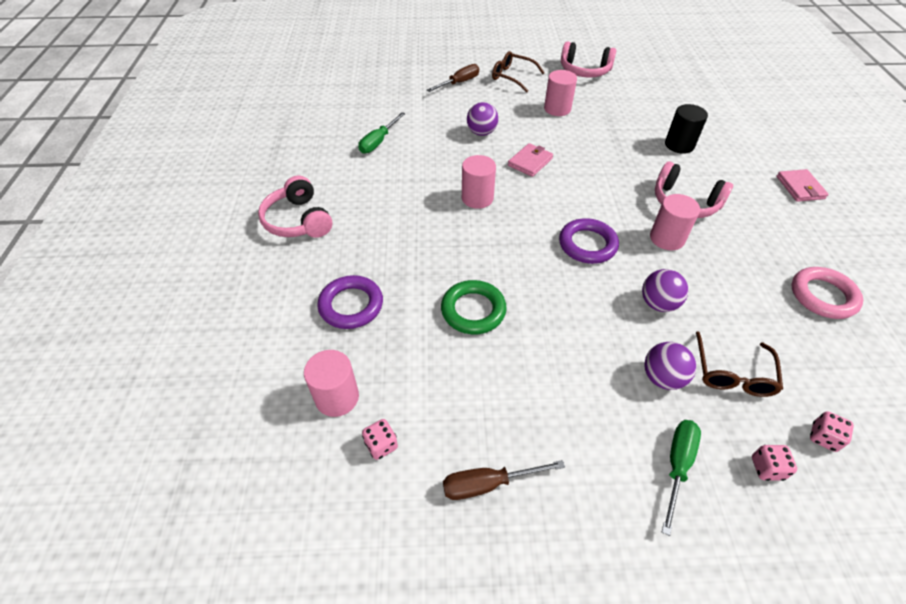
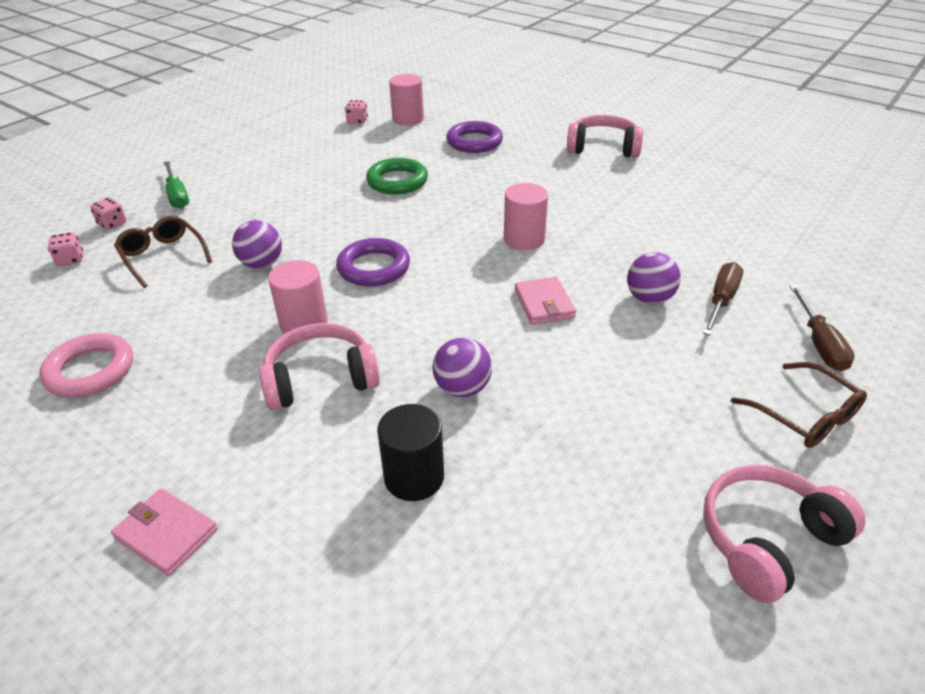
camera: 130 degrees right, 10 degrees down
(378, 142) = (699, 221): green screwdriver -> none
(488, 484) = (284, 139): brown screwdriver -> brown screwdriver (721, 300)
(513, 77) = (804, 415): brown glasses -> brown glasses turned 75 degrees clockwise
(557, 109) = (649, 404): pink cylinder -> none
(662, 377) = (219, 225): purple ball -> purple ball (462, 388)

